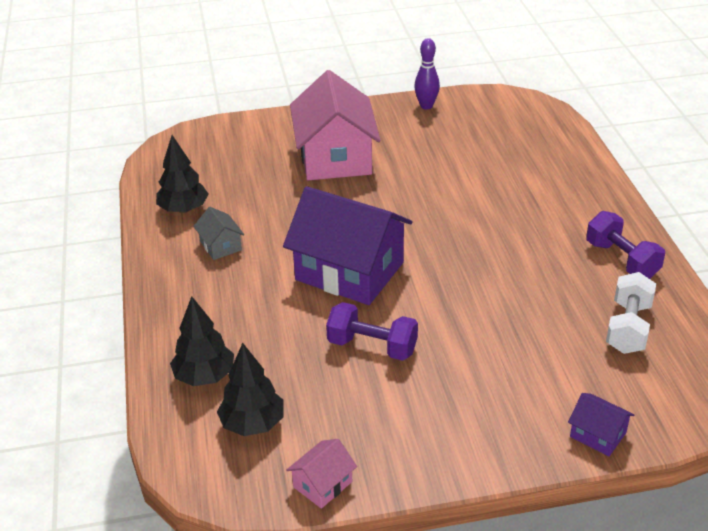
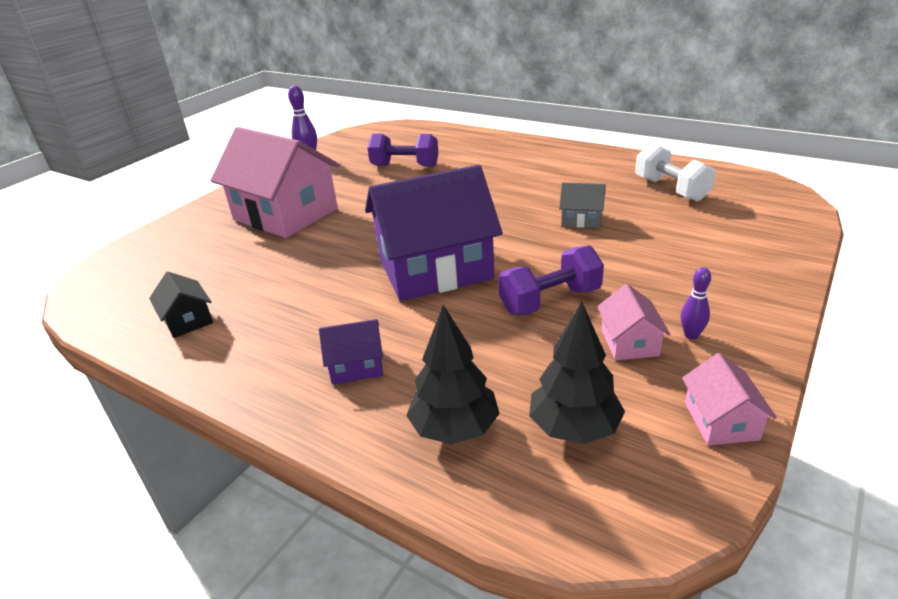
camera: 45 degrees left, 5 degrees down
(183, 209) = (187, 320): black tree -> black house
(220, 246) = (279, 322): grey house -> grey house (581, 219)
(363, 408) = (629, 342): none -> pink house
(404, 434) = (691, 335): none -> purple bowling pin
(598, 435) = (782, 246): purple house -> purple house (356, 366)
(622, 260) = (595, 164): purple dumbbell -> purple dumbbell (405, 166)

